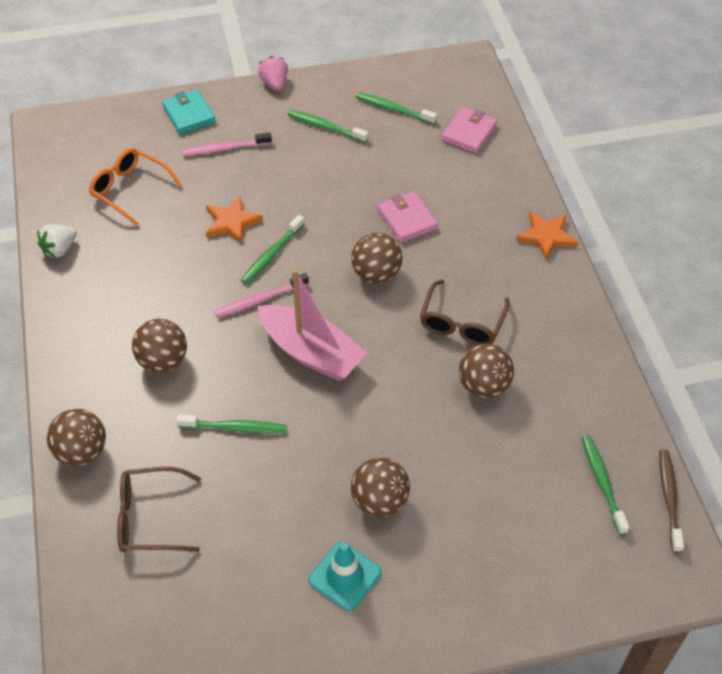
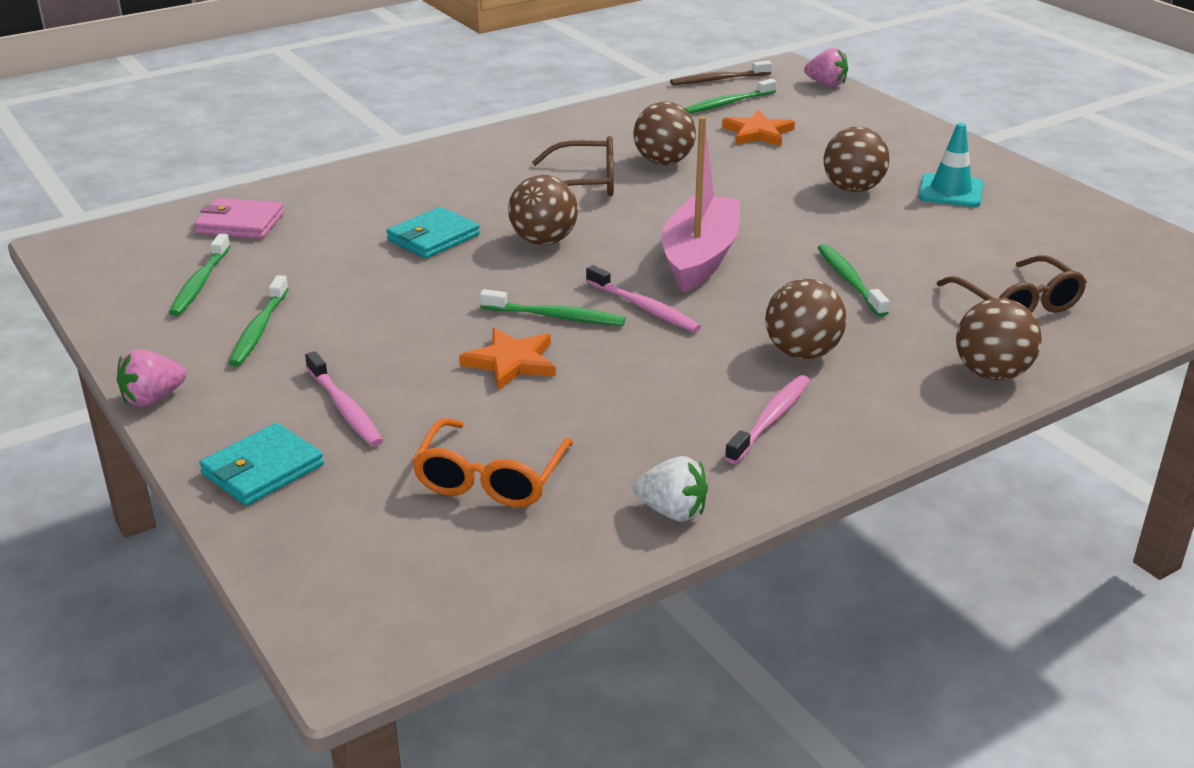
camera: 110 degrees left, 20 degrees down
(107, 317) = (770, 419): none -> pink toothbrush
(407, 219) = (433, 237): pink wallet -> turquoise wallet
(546, 236) = (418, 157): orange star -> orange star (758, 133)
(634, 595) = (826, 84): none -> pink strawberry

